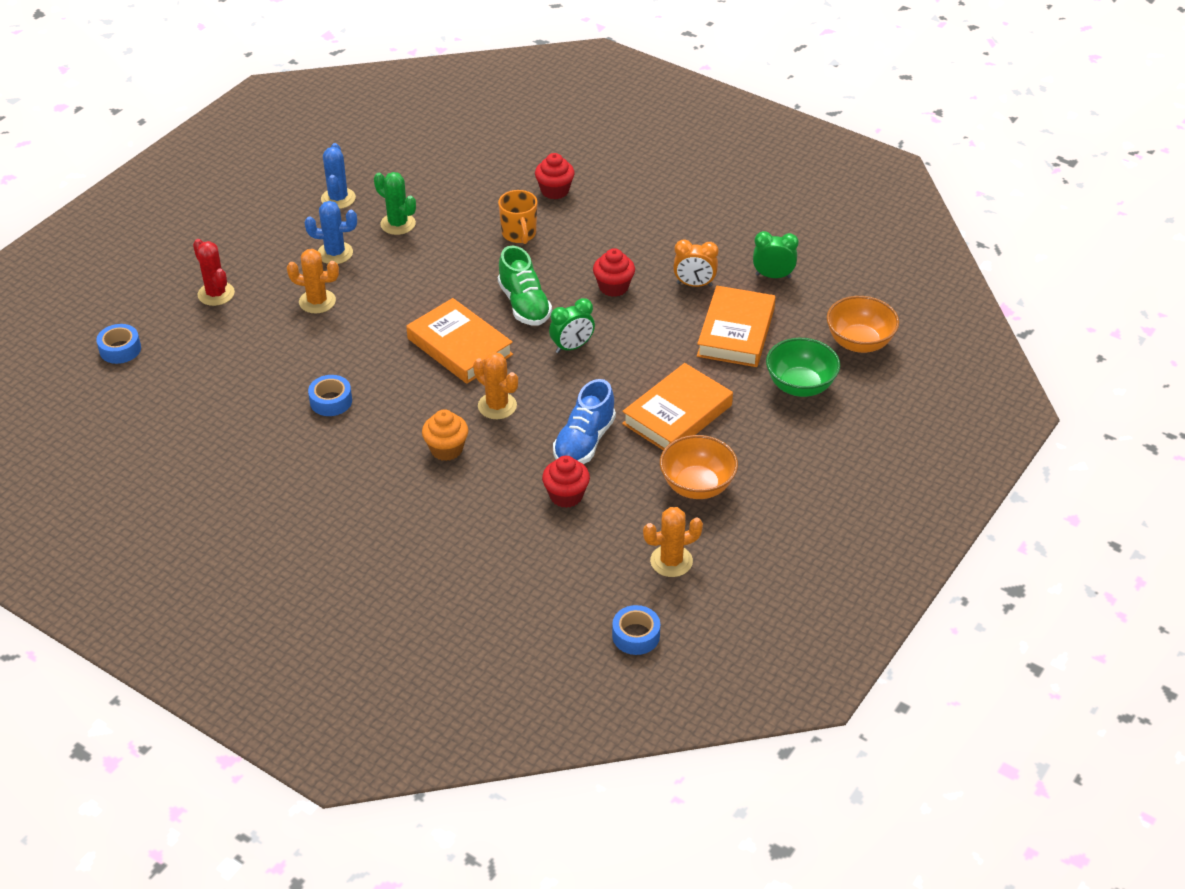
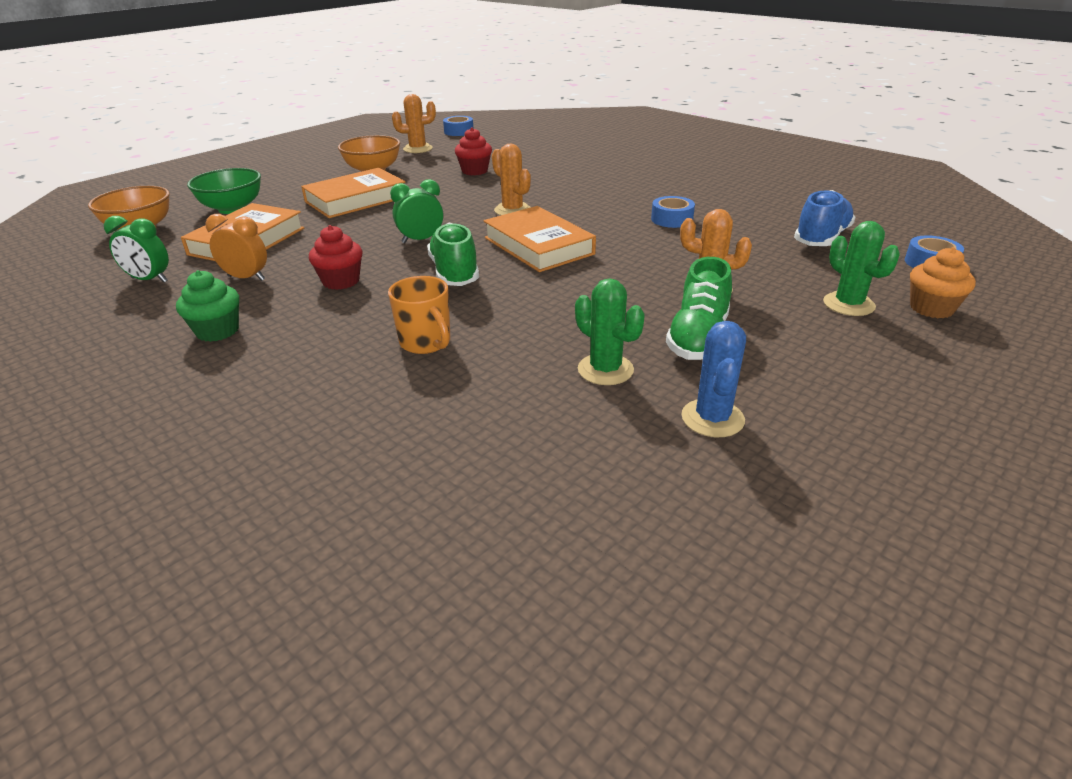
camera: 170 degrees left, 10 degrees down
(216, 294) = (848, 304): red cactus -> green cactus
(335, 253) = (698, 338): blue cactus -> green shoe
(446, 449) = (564, 192): orange cupcake -> orange cupcake (931, 308)
(519, 234) = (426, 343): orange mug -> orange mug turned 150 degrees clockwise
(555, 191) = (336, 400): red cupcake -> none
(584, 442) = (445, 191): blue shoe -> blue shoe (821, 238)
(670, 232) = (217, 331): none -> green cupcake

